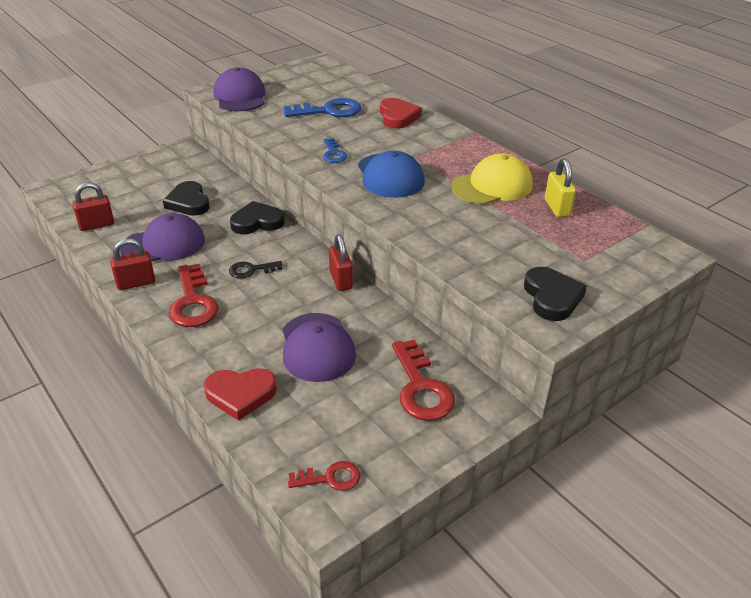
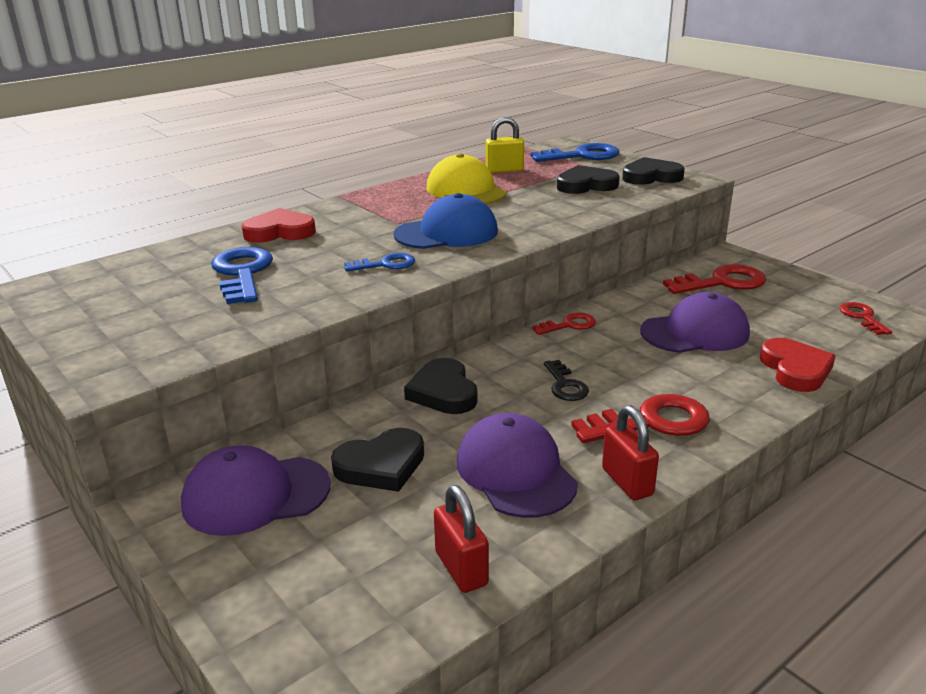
camera: 90 degrees left, 10 degrees down
(240, 96) = (145, 349): purple cap -> purple cap (256, 495)
(341, 280) = (569, 325): red padlock -> red key
(516, 251) = (586, 185): none -> black heart
(622, 259) = (582, 156): none -> blue key

